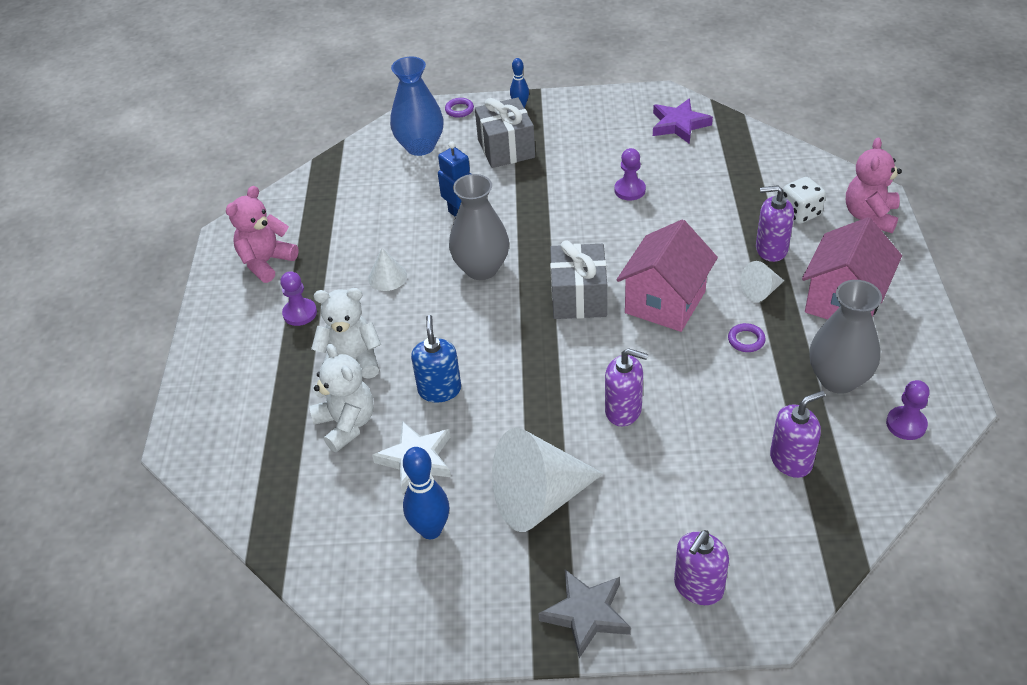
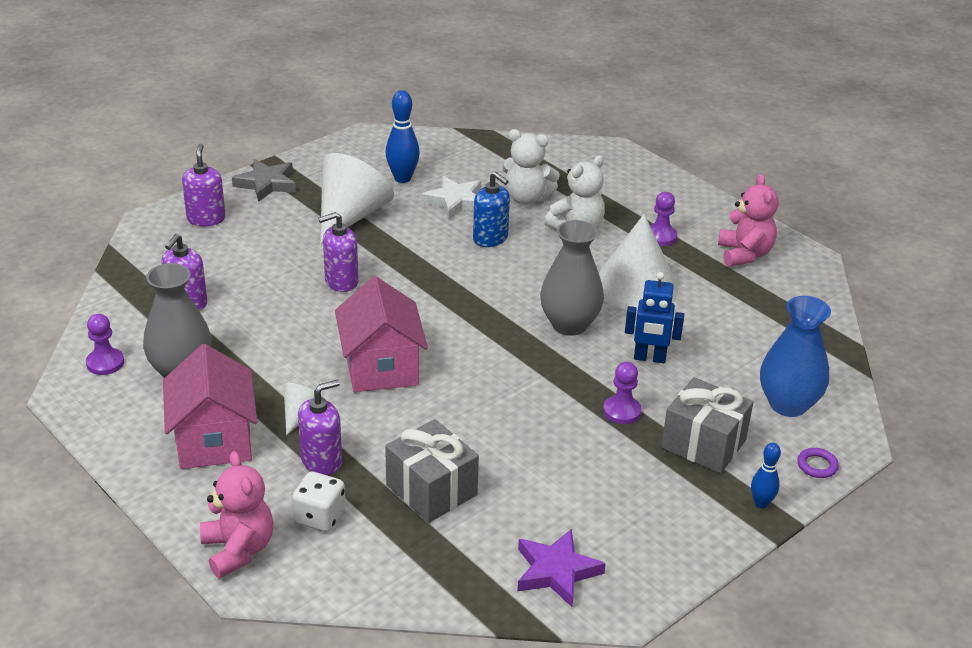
camera: 135 degrees right, 10 degrees down
(387, 277) = (635, 286): white cone -> white cone, size x2.11
(578, 297) = (460, 339): grey gift -> grey gift (431, 490)
(630, 190) = (523, 458): purple pawn -> purple pawn (622, 411)
(746, 340) = (283, 368): purple ring -> none

